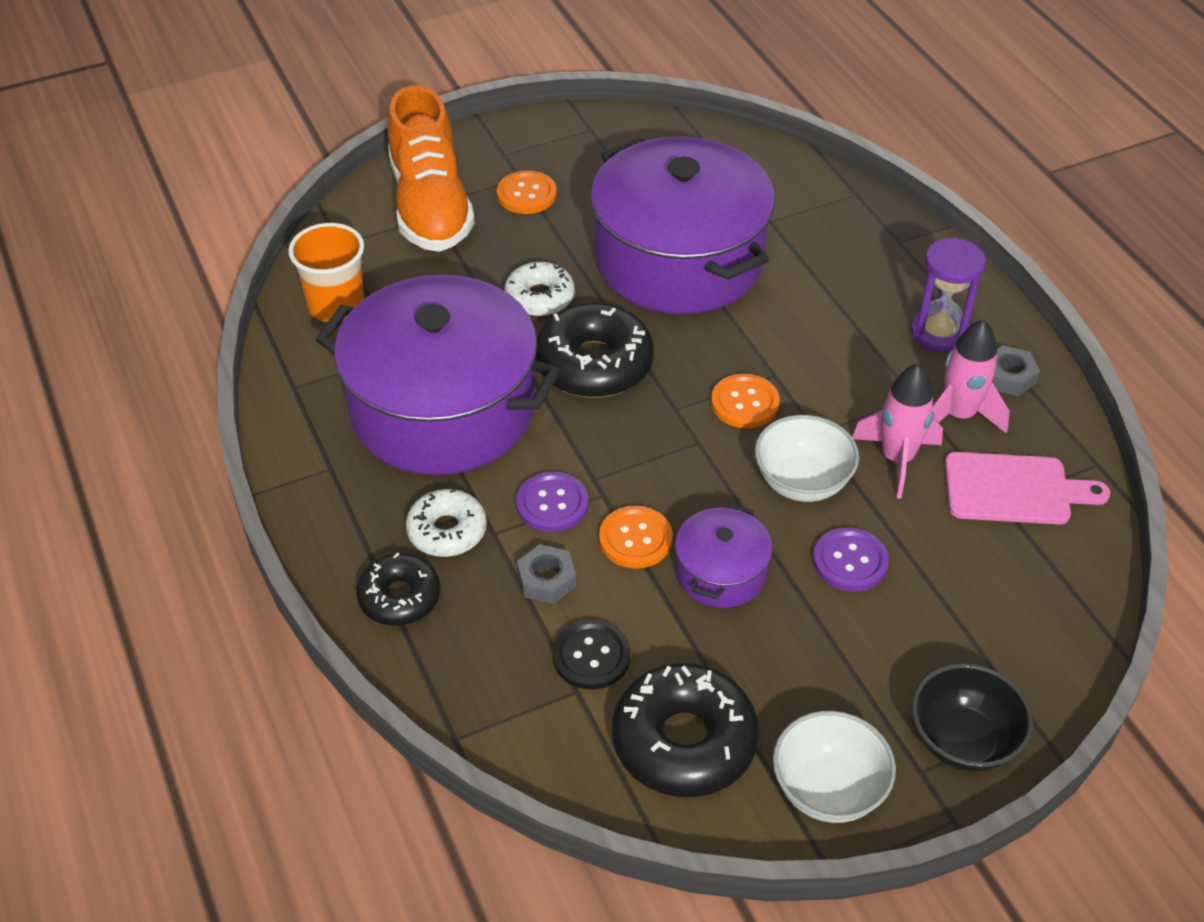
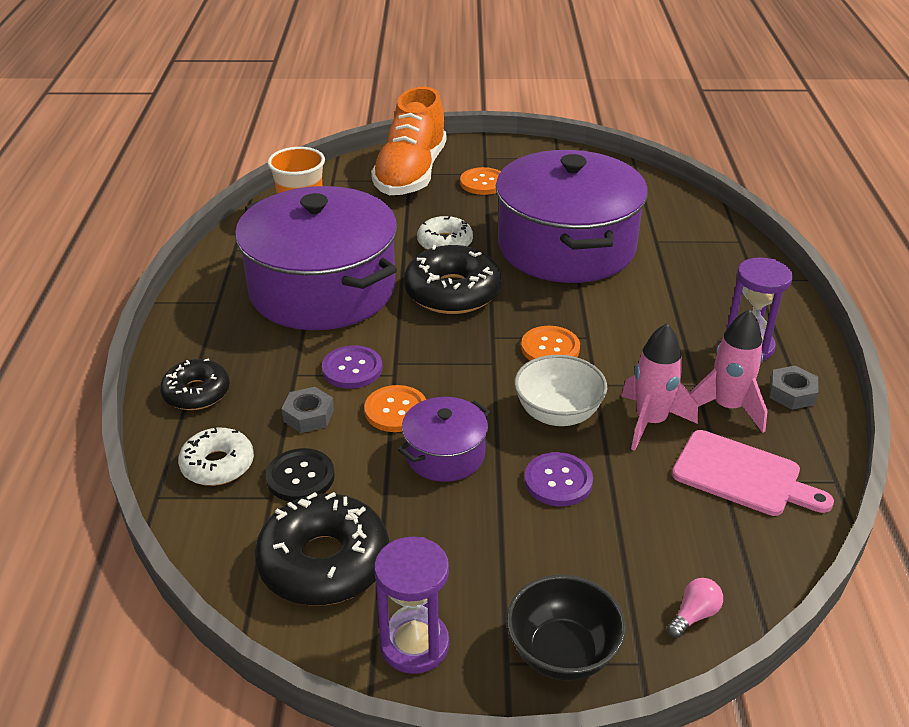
camera: 25 degrees right, 10 degrees down
(447, 531) = (264, 362): white donut -> white donut (217, 465)
(828, 789) = (414, 644): white bowl -> purple hourglass
(1052, 656) = (694, 615): none -> pink light bulb

